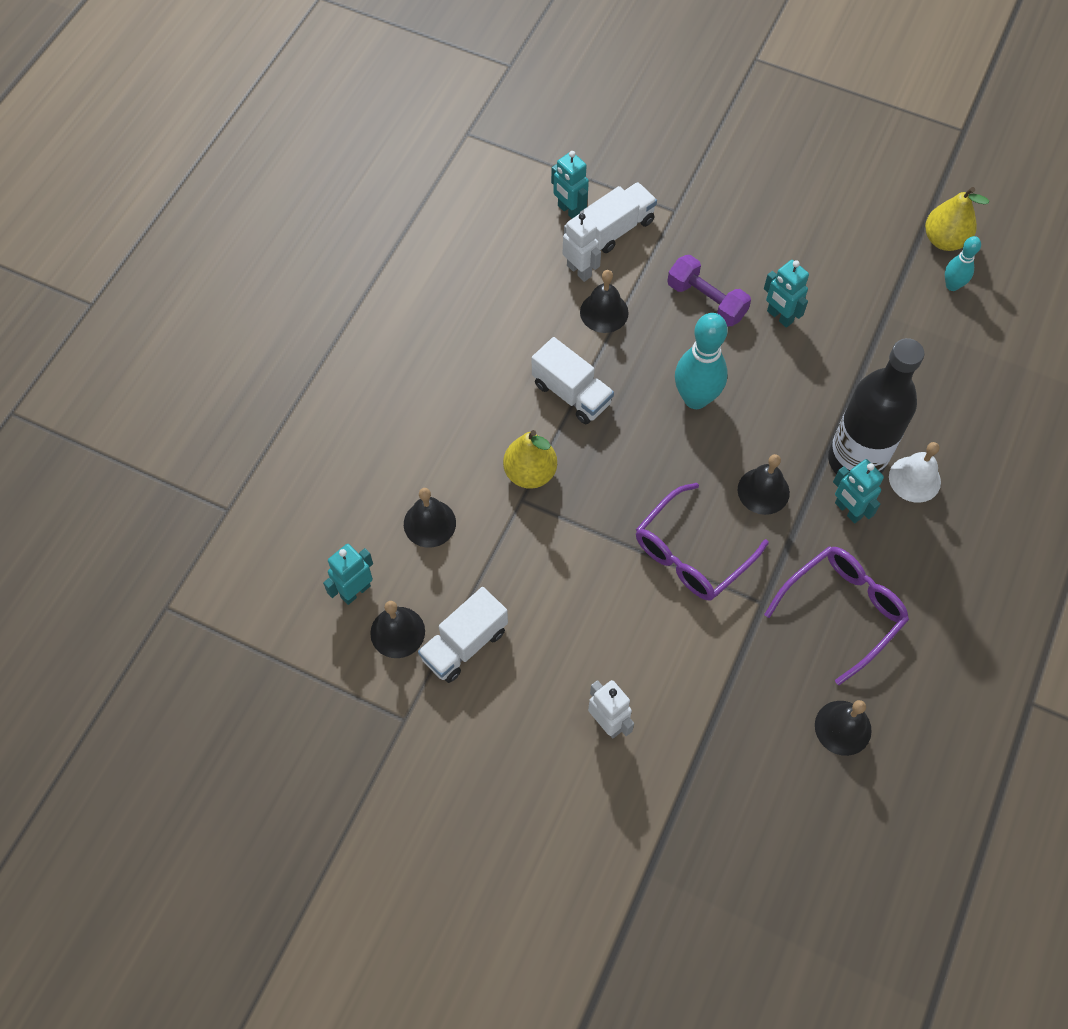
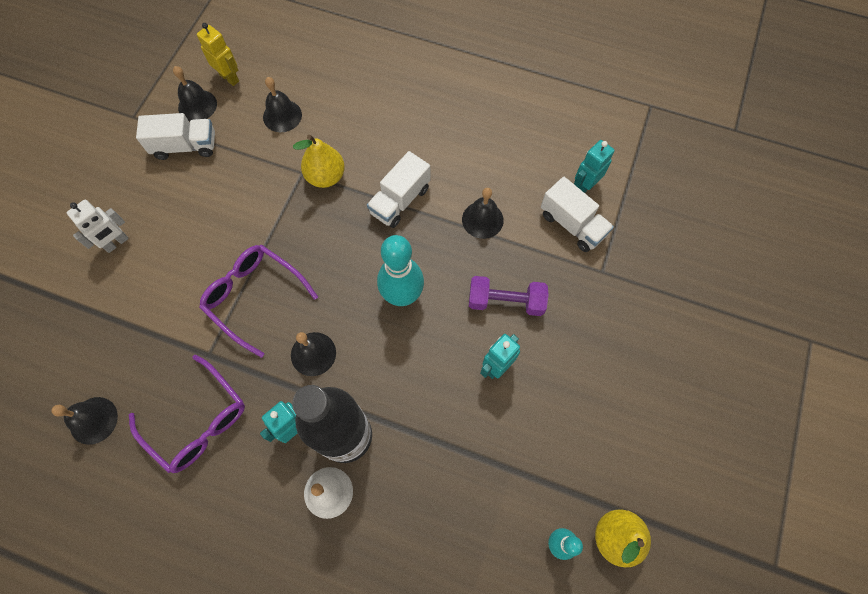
camera: 85 degrees right, 5 degrees up
(355, 591) = (229, 78): turquoise robot -> yellow robot
(464, 644) = (185, 146): white truck -> white truck turned 135 degrees clockwise
(579, 270) = (522, 198): white robot -> none
(706, 300) = (505, 301): purple dumbbell -> purple dumbbell turned 60 degrees clockwise

